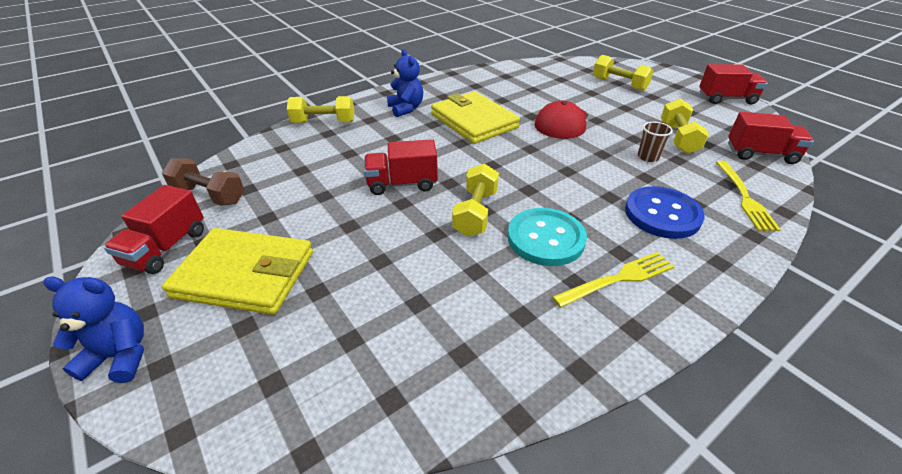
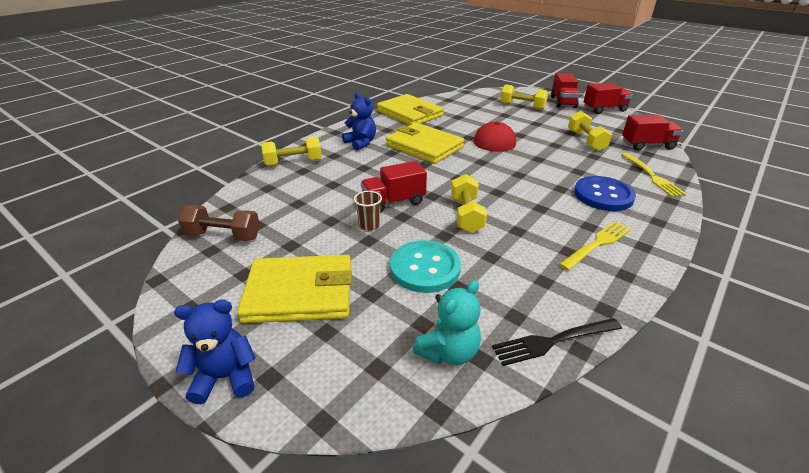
camera: 15 degrees left, 5 degrees down
(166, 248) = (211, 284): red truck -> red truck (563, 102)
(359, 382) = (448, 352): none -> turquoise teddy bear
(479, 79) = (410, 113): none -> yellow wallet
(490, 398) = (553, 341): none -> black fork
(545, 238) = (530, 225): turquoise button -> turquoise button (425, 268)
(648, 157) = (572, 157): brown cup -> brown cup (369, 225)

